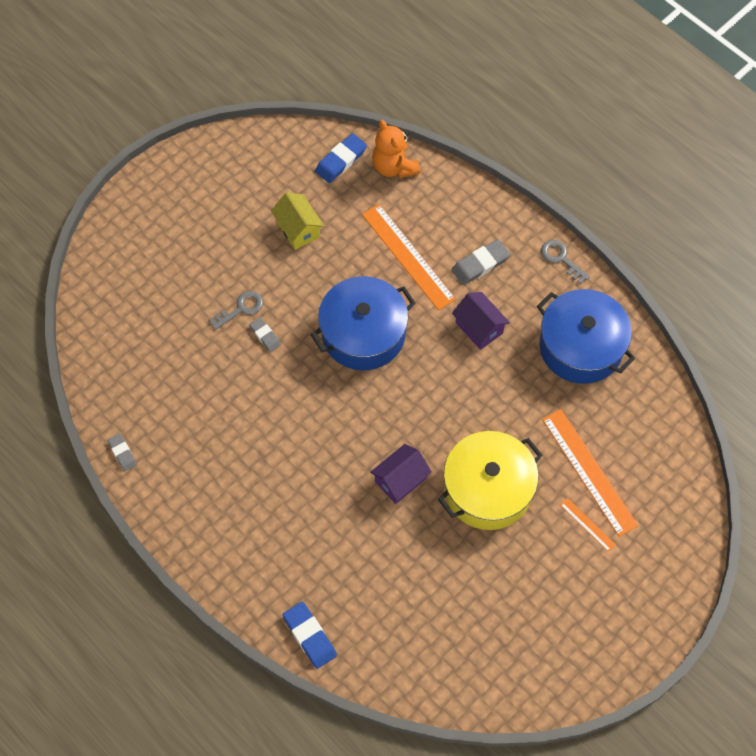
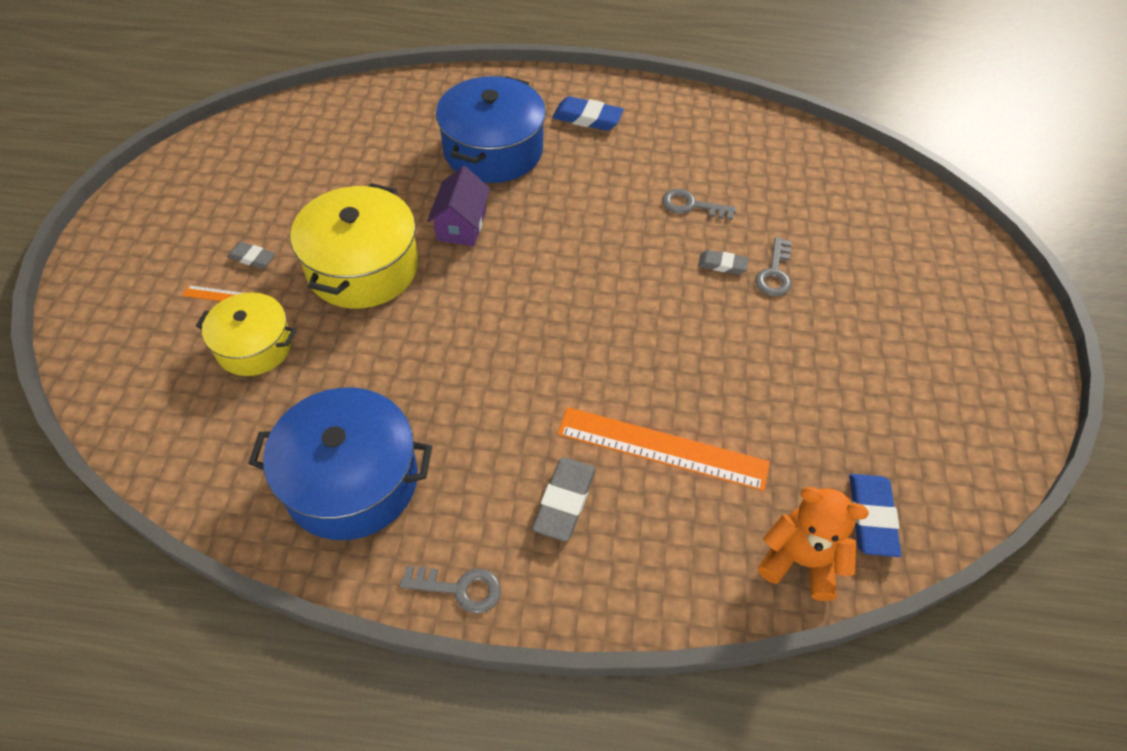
camera: 140 degrees right, 10 degrees down
(122, 453) = (730, 111): grey eraser -> grey eraser (252, 258)
(238, 391) = (691, 205): none -> grey key
(298, 229) = (816, 392): yellow house -> none
(309, 636) = (443, 87): blue eraser -> blue eraser (587, 118)
(363, 334) = (626, 329): blue pot -> blue pot (493, 150)
(479, 328) = (500, 420): purple house -> none
(589, 471) = (254, 346): orange ruler -> yellow pot

